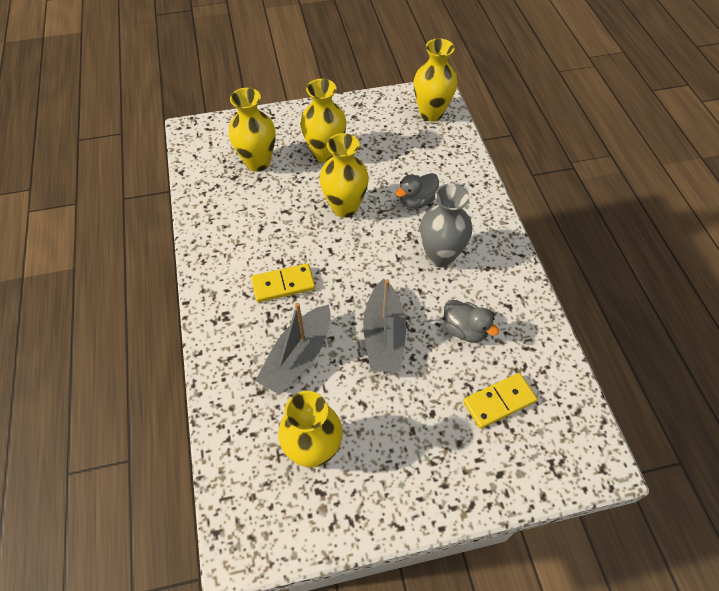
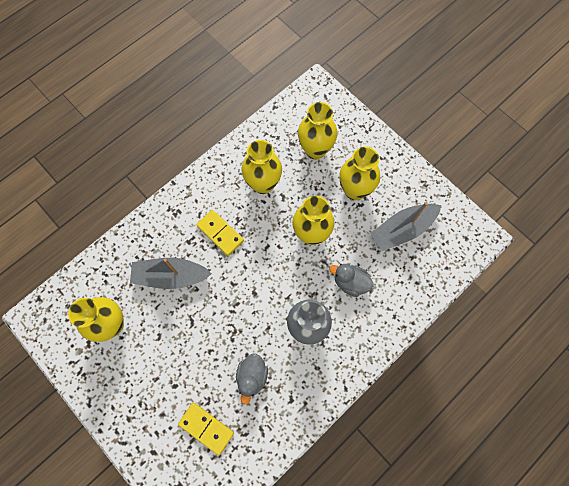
camera: 60 degrees right, 15 degrees up
(384, 336) = (216, 323): grey boat -> grey boat (402, 230)
(431, 113) = (453, 245): yellow vase -> yellow vase (263, 184)

